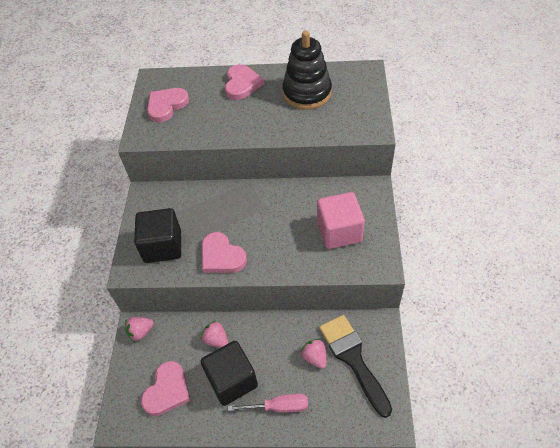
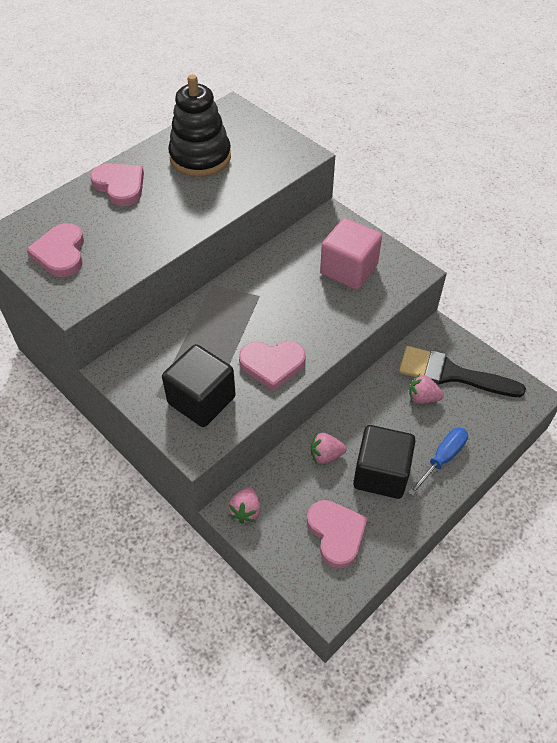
camera: 50 degrees left, 0 degrees up
(278, 407) = (442, 459): pink screwdriver -> blue screwdriver

